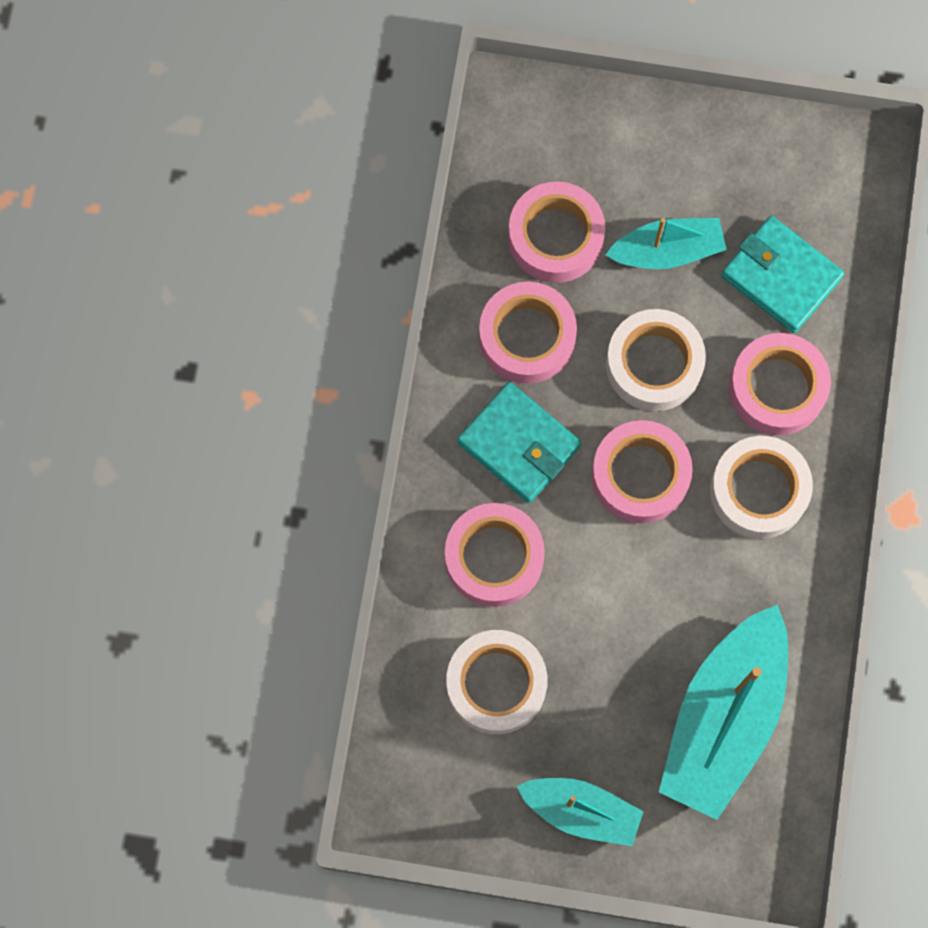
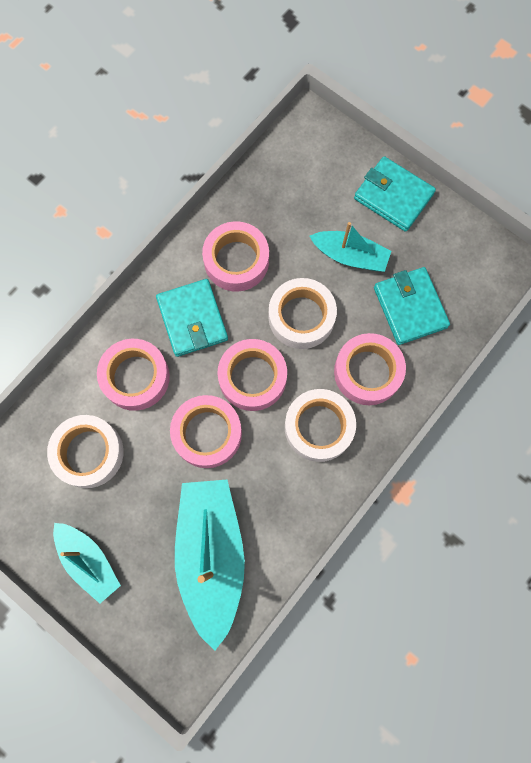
camera: 30 degrees right, 0 degrees up
(555, 237) = (289, 213): pink tape -> pink tape (207, 433)
(675, 141) = (393, 196): none -> turquoise wallet
(724, 718) = (211, 555): turquoise boat -> turquoise boat turned 120 degrees clockwise

